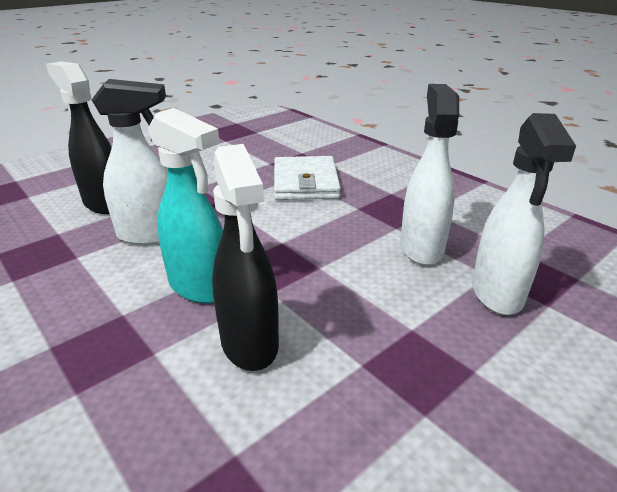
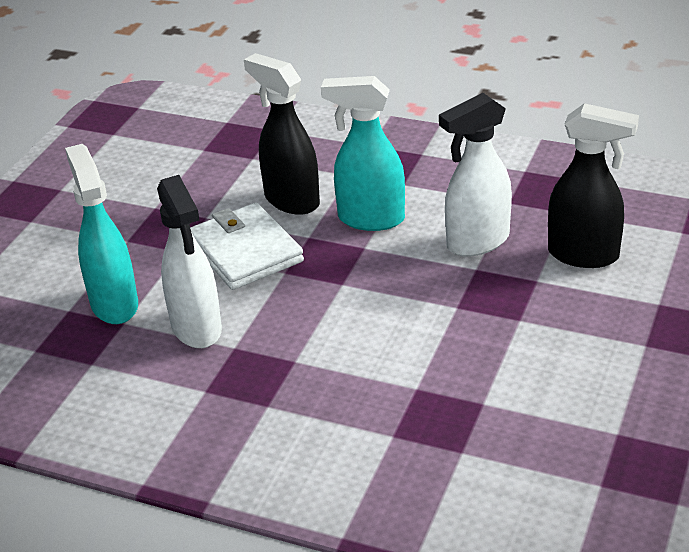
camera: 155 degrees right, 5 degrees up
(305, 182) = (393, 379): white wallet -> white wallet (245, 251)
(497, 294) = (114, 304): white spray bottle -> turquoise spray bottle

